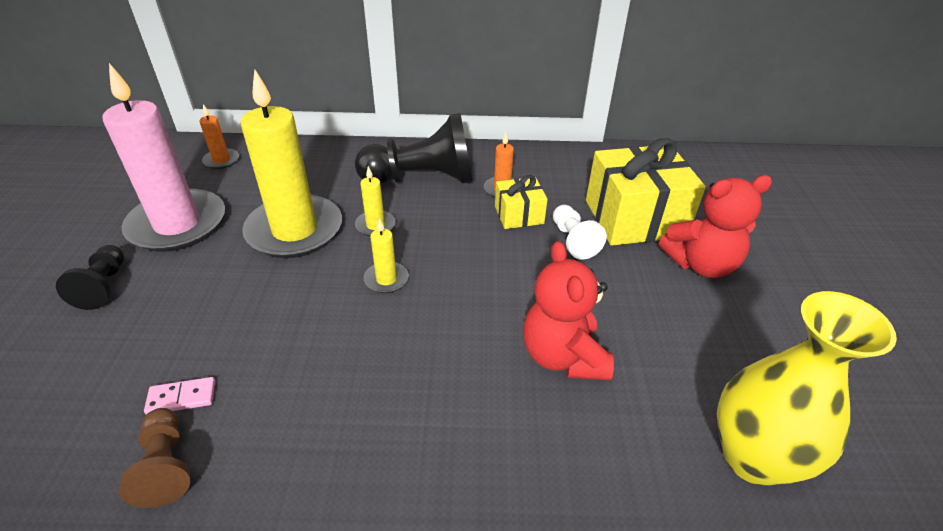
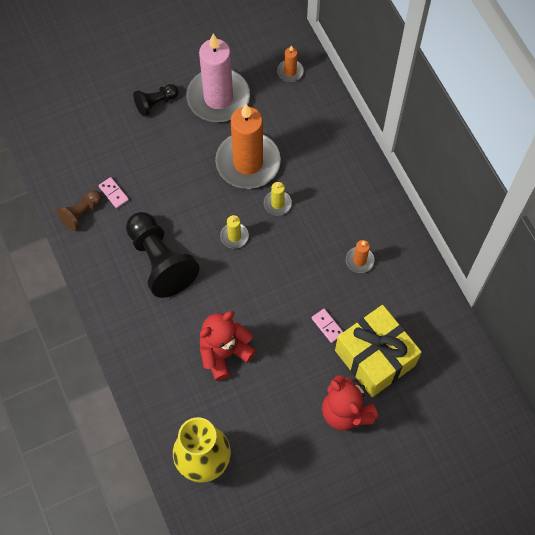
camera: 65 degrees right, 25 degrees up
(295, 230) = (248, 162): yellow candle -> orange candle
(422, 179) = (342, 204): black pawn -> black pawn (160, 261)
(519, 215) = (336, 283): yellow gift -> none
(573, 240) = (327, 326): white pawn -> pink domino

